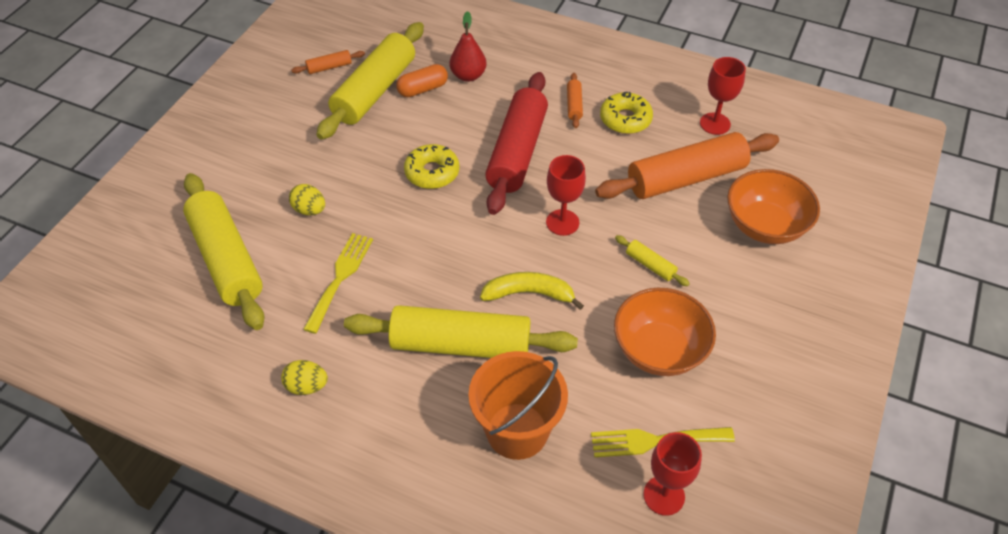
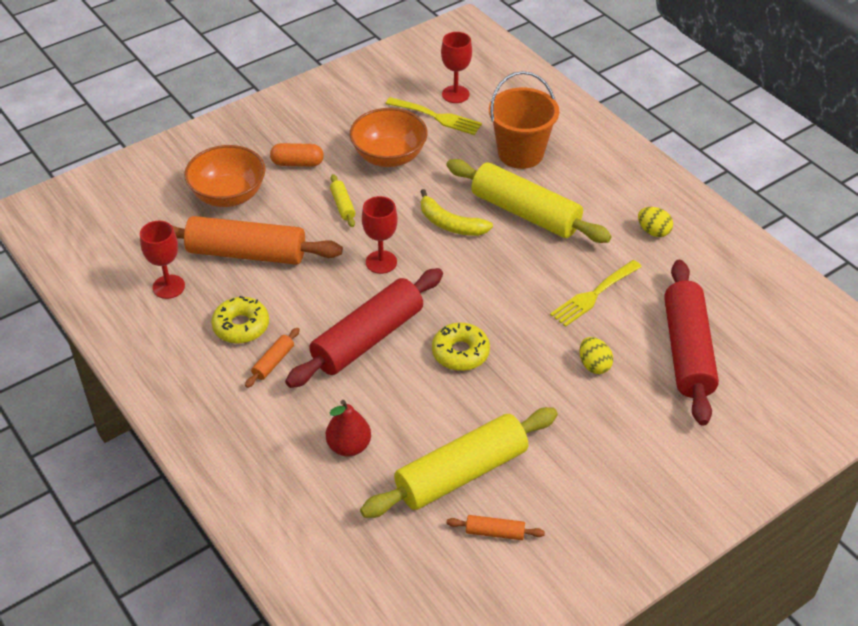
camera: 150 degrees left, 5 degrees down
(227, 259) = (687, 351): yellow rolling pin -> red rolling pin
(423, 89) = (409, 451): orange capsule -> orange capsule (297, 163)

